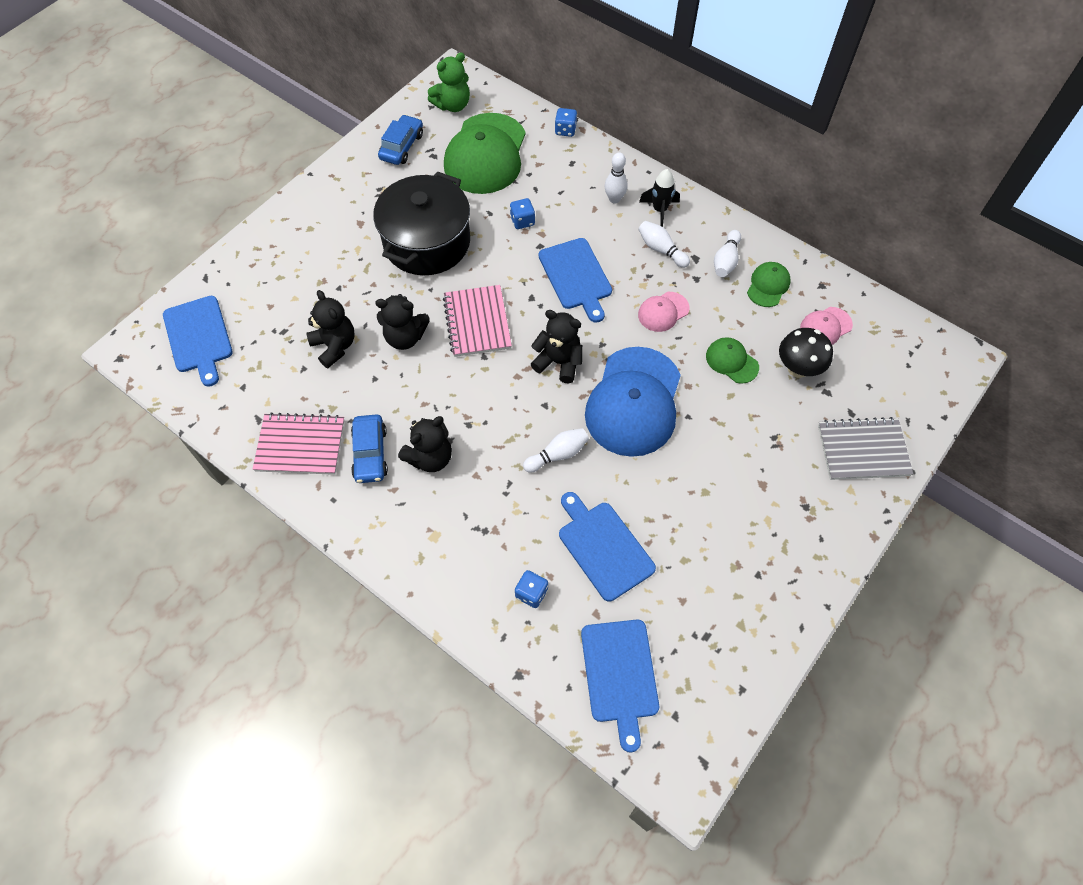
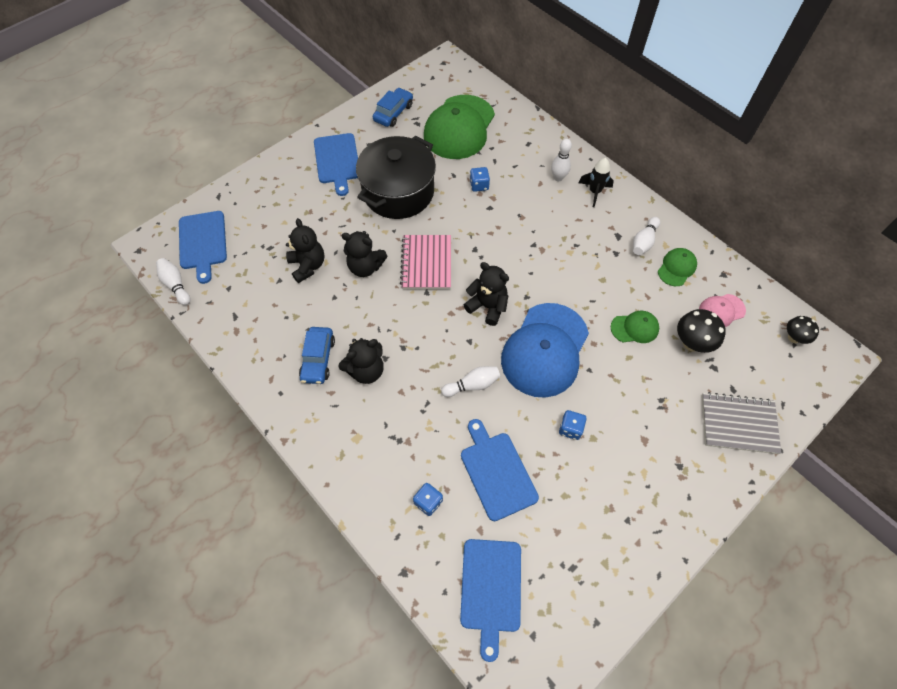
camera: 10 degrees right, 0 degrees up
(300, 445) = (263, 343): pink notebook -> none
(452, 105) = (440, 85): green teddy bear -> none
(565, 130) = (527, 116): blue dice -> blue dice (570, 429)
(576, 276) = (515, 237): blue cutting board -> blue cutting board (337, 160)
(661, 250) = (590, 225): white bowling pin -> white bowling pin (176, 285)
(663, 312) = (583, 277): pink cap -> none
(731, 361) = (635, 328): green cap -> green cap turned 120 degrees clockwise
(909, 345) = (793, 338): none -> black mushroom

